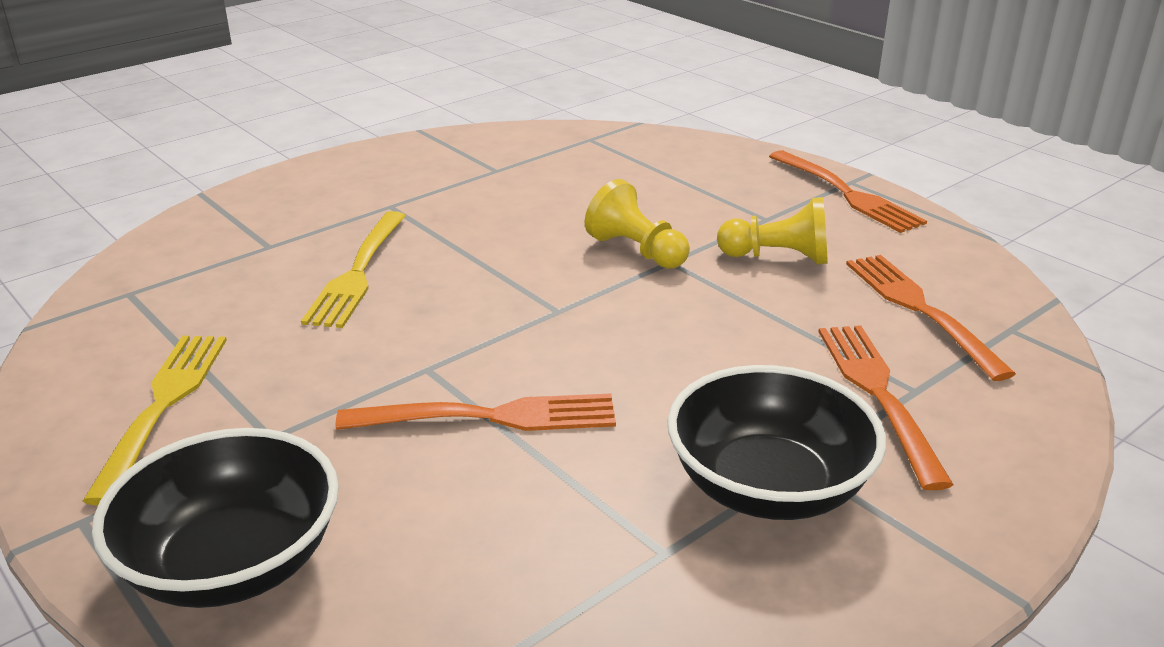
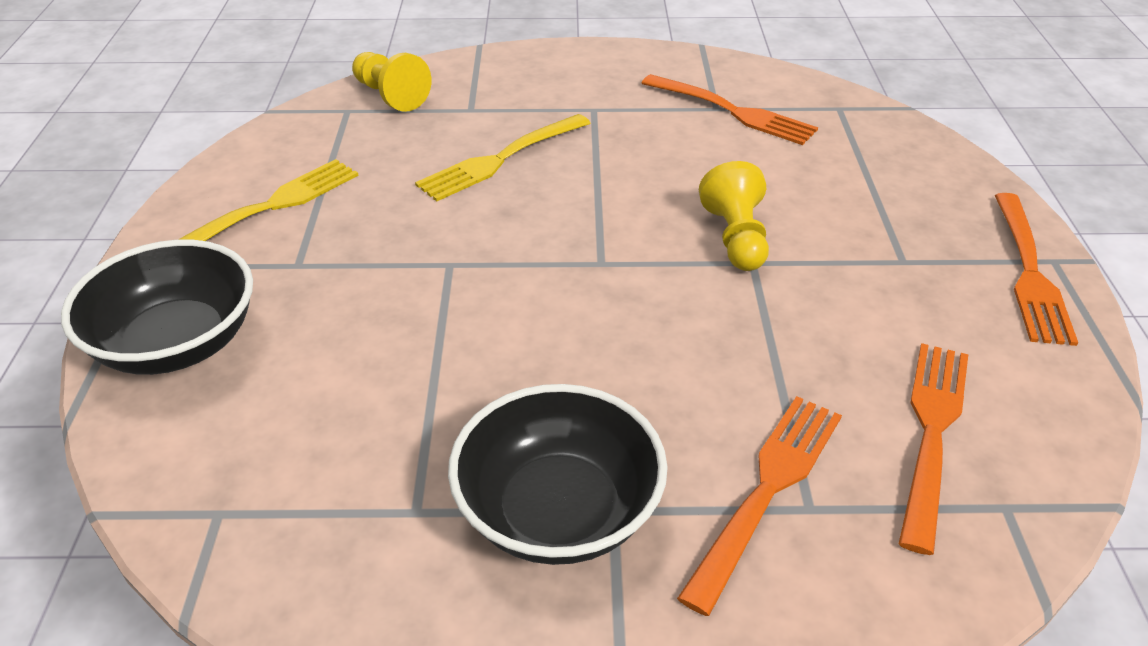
camera: 40 degrees right, 10 degrees up
(490, 417) = (441, 327): orange fork -> orange fork (732, 111)
(778, 257) = (859, 306): yellow pawn -> yellow pawn (390, 96)

